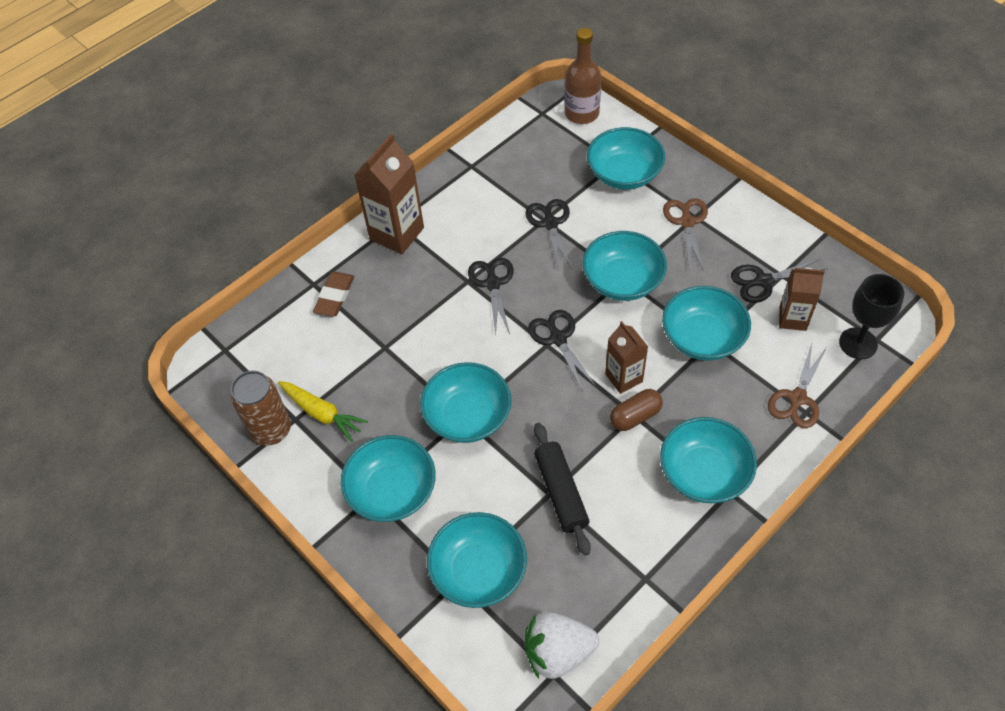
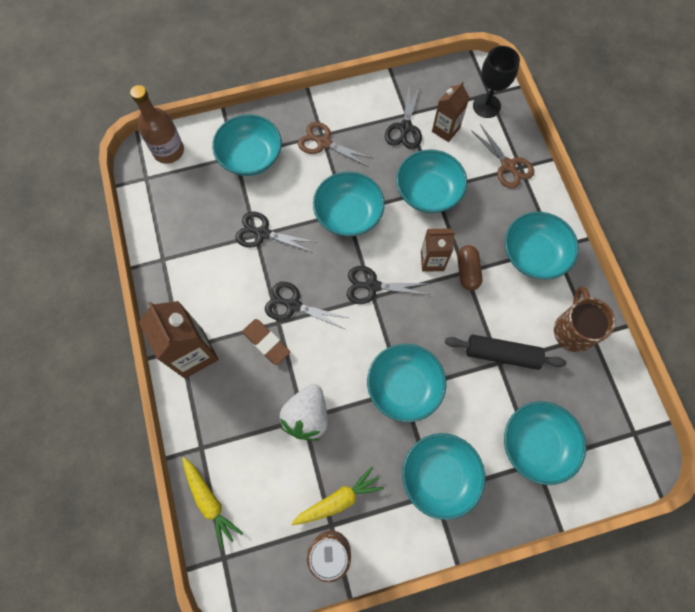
camera: 65 degrees left, 15 degrees up
(269, 314) = (210, 501): none -> yellow carrot
(335, 296) = (226, 435): brown eraser -> brown eraser (266, 342)
(558, 652) = (620, 422): white strawberry -> white strawberry (307, 416)
(638, 554) = (573, 330): none -> brown mug

